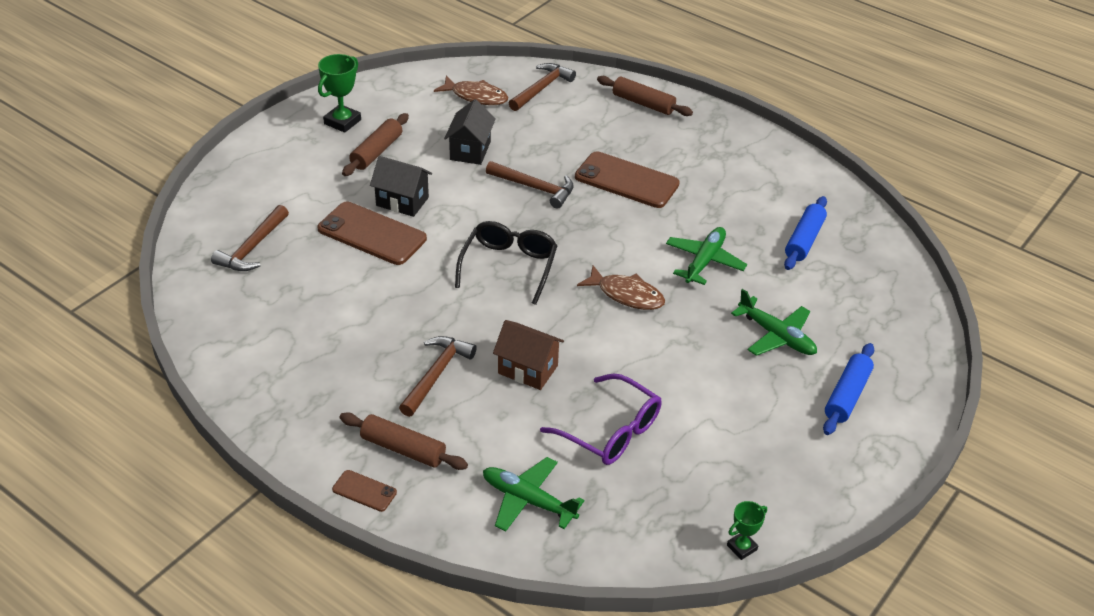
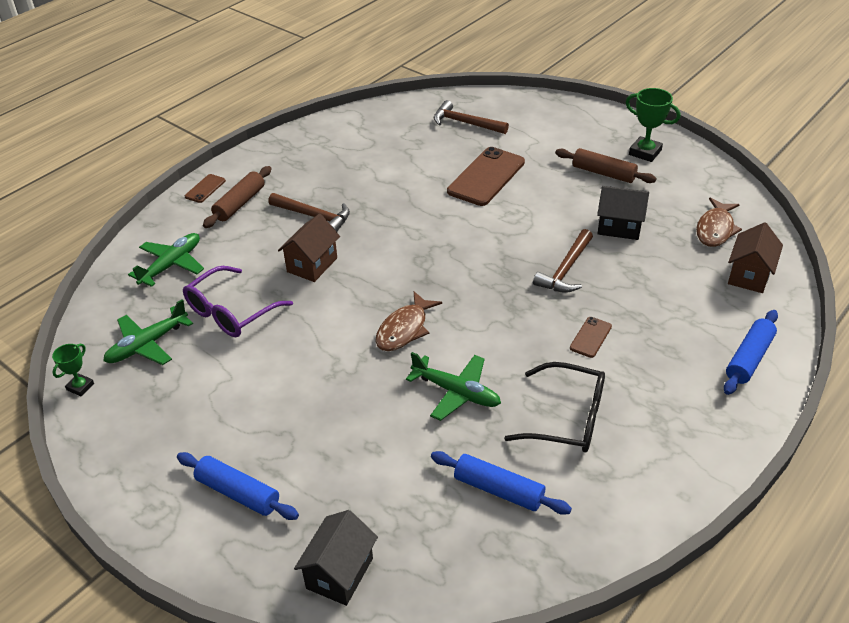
camera: 95 degrees right, 0 degrees up
(402, 201) = (532, 190): black house -> black house (339, 573)
(509, 266) = (446, 253): black glasses -> black glasses (568, 418)
(541, 88) = (749, 275): brown hammer -> brown house
(626, 180) = (590, 337): brown phone -> brown phone, size x0.48
(643, 103) = (749, 358): brown rolling pin -> blue rolling pin
(742, 547) = (80, 387): green trophy -> green trophy turned 60 degrees clockwise
(776, 336) = (335, 442): green plane -> green plane (147, 344)

